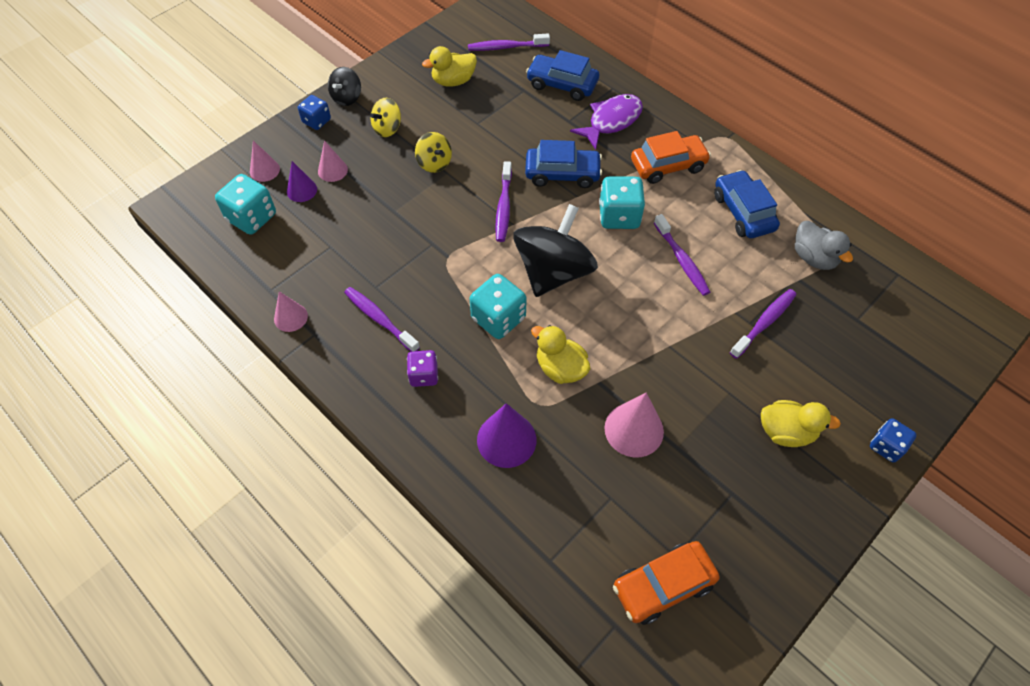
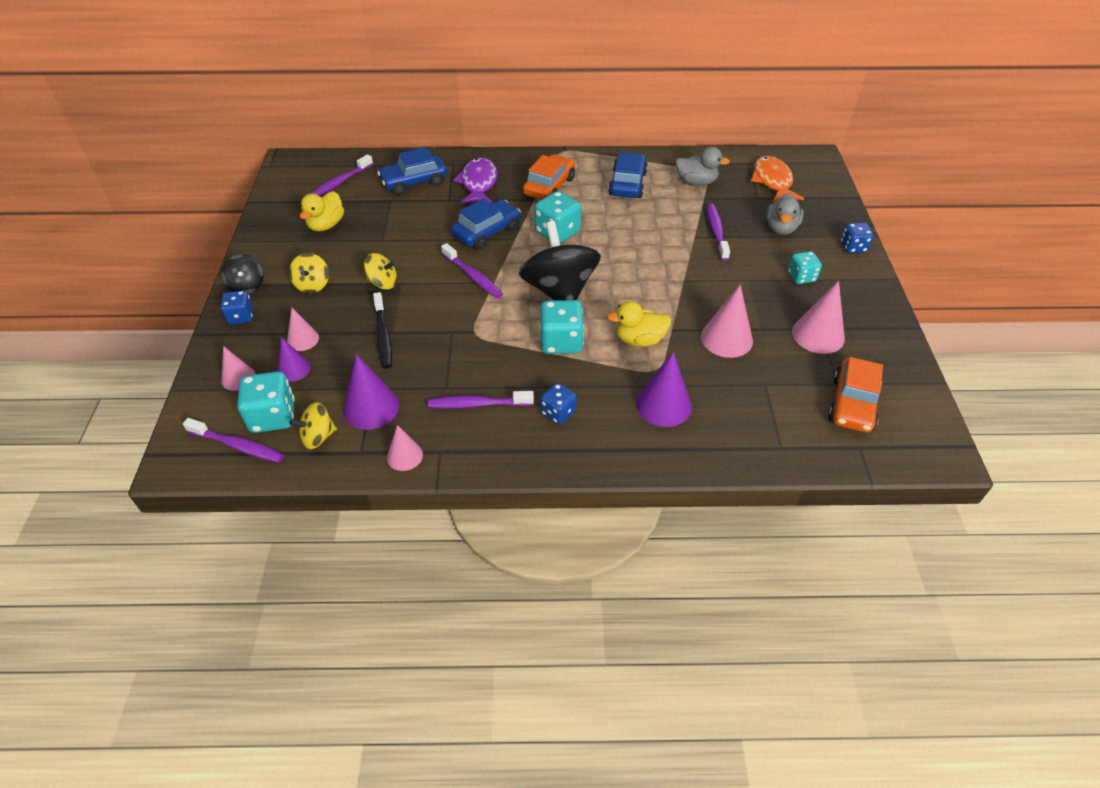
camera: 45 degrees left, 10 degrees down
(259, 256) = (318, 437): none -> yellow spinning top
(313, 261) = (371, 407): none -> purple cone
(384, 209) = (383, 336): none -> black toothbrush
(424, 375) = (558, 412): purple dice -> blue dice
(682, 260) = (628, 231): purple toothbrush -> purple toothbrush (238, 446)
(722, 498) = (818, 335): none -> pink cone
(743, 212) = (627, 184): blue car -> blue car turned 75 degrees clockwise
(786, 432) = (801, 277): yellow duck -> turquoise dice
(835, 368) = (781, 228): none -> grey duck
(897, 314) = (773, 181): none -> orange fish

